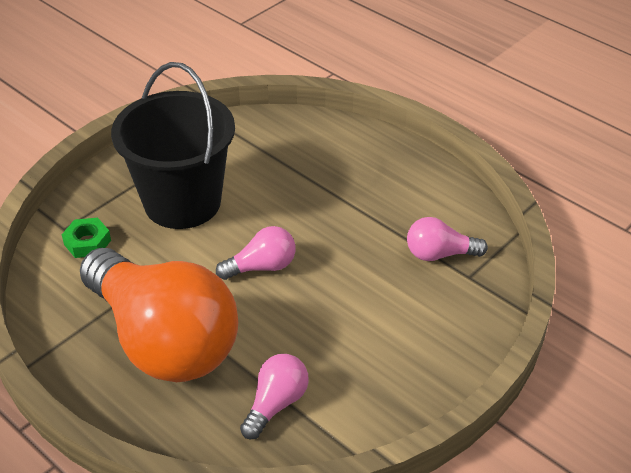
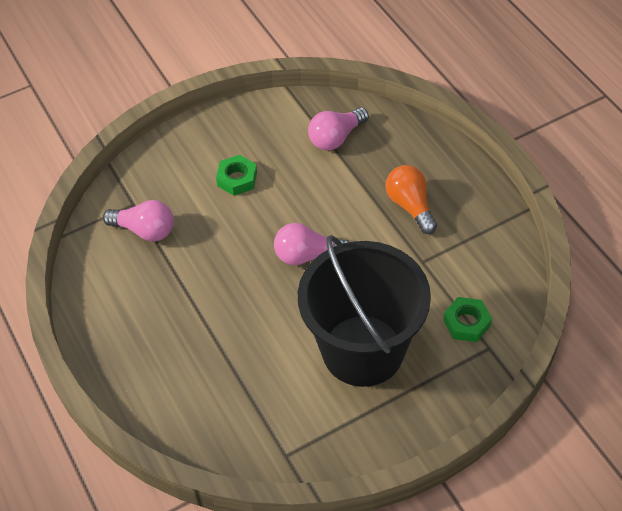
camera: 160 degrees left, 10 degrees up
(163, 340) = (410, 206): orange light bulb -> orange light bulb, size x0.42
(372, 326) = (237, 179): none -> green nut

